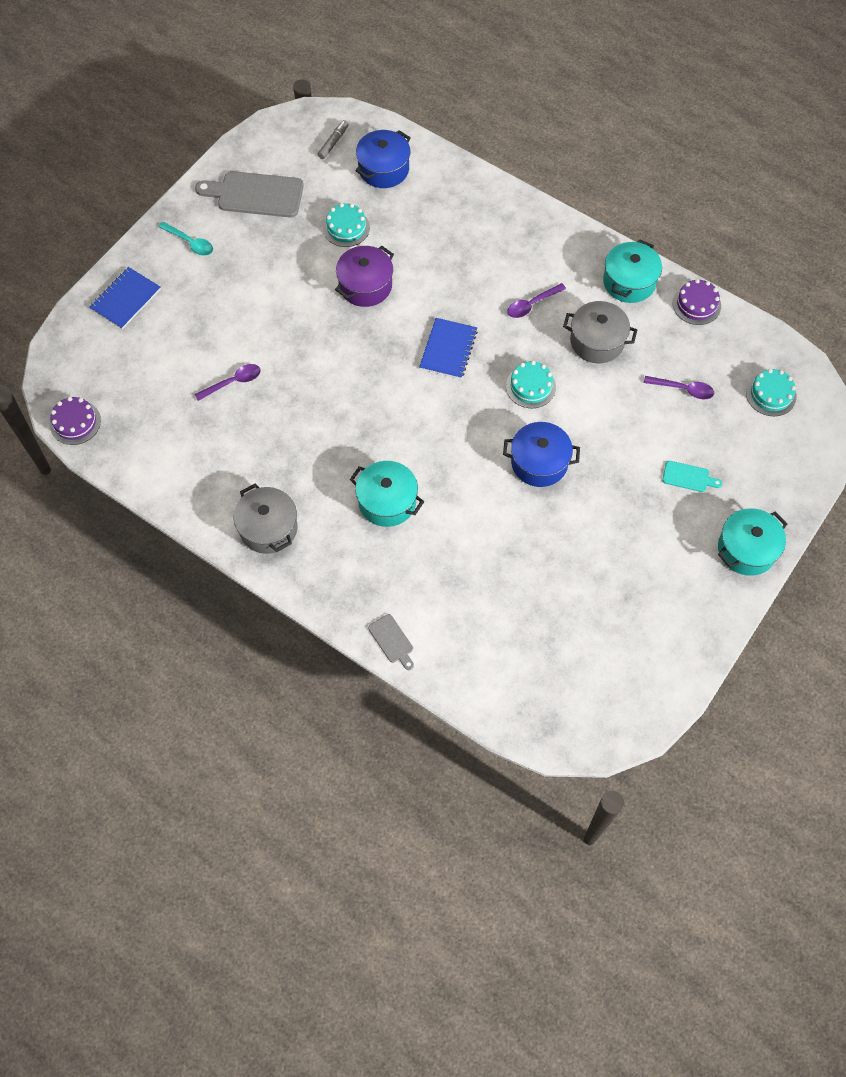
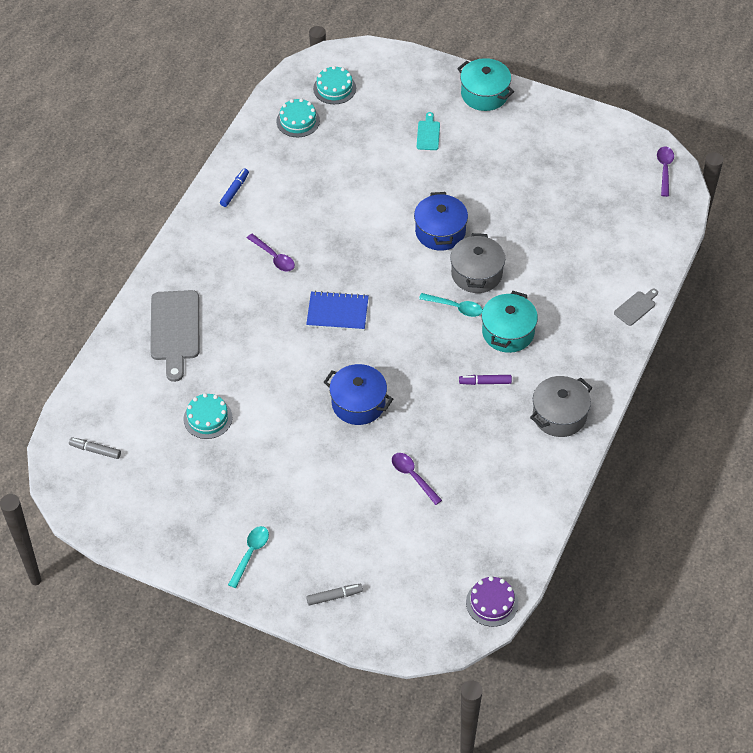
camera: 100 degrees left, 10 degrees down
(125, 299) = (334, 596): blue notebook -> grey marker
(256, 194) = (176, 507): grey cutting board -> grey cutting board (175, 330)
(328, 467) = (485, 382): none -> purple marker
(365, 286) = (277, 389): purple pot -> none
(383, 169) = (126, 399): blue pot -> blue pot (358, 403)
(431, 457) = (455, 307): none -> turquoise spoon
(530, 386) = (364, 247): turquoise cake -> turquoise cake (298, 121)
(597, 341) = (305, 206): grey pot -> grey pot (476, 274)
(629, 282) = (234, 190): turquoise pot -> blue marker
(683, 389) = (342, 144): purple spoon -> purple spoon (664, 169)
(696, 304) = (251, 142): purple cake -> none

